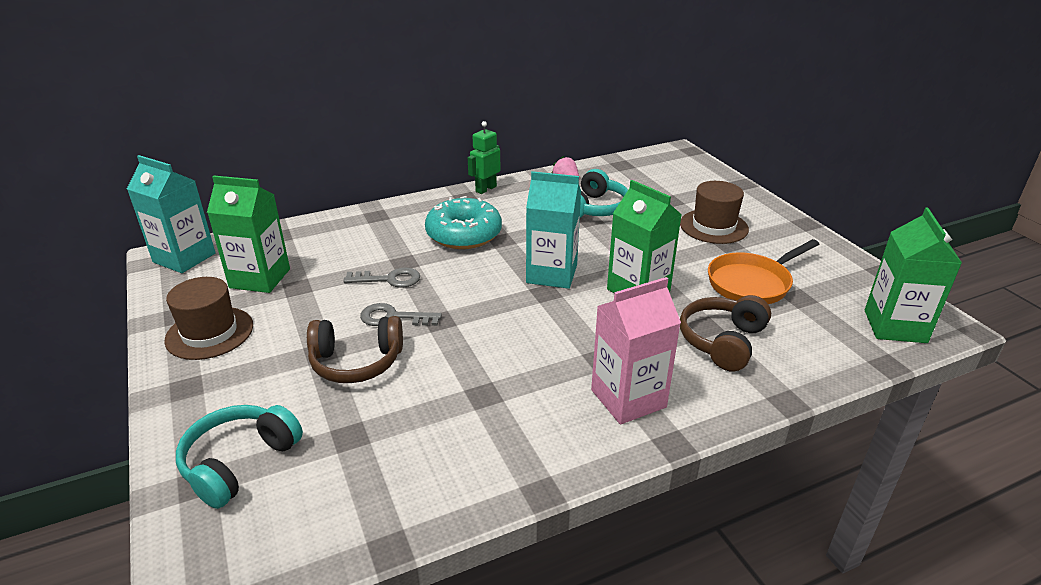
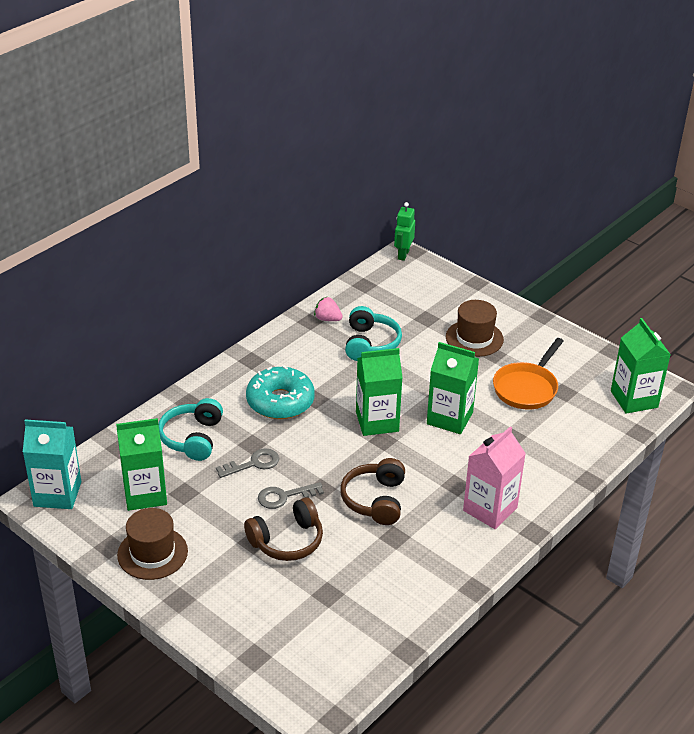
camera: 25 degrees left, 5 degrees up
(239, 462) = (270, 635): turquoise headphones -> turquoise headphones (192, 438)
(485, 189) = (263, 346): green robot -> green robot (403, 254)
(551, 274) = (377, 421): turquoise carton -> green carton
(722, 341) = (529, 446): brown headphones -> brown headphones (375, 500)

